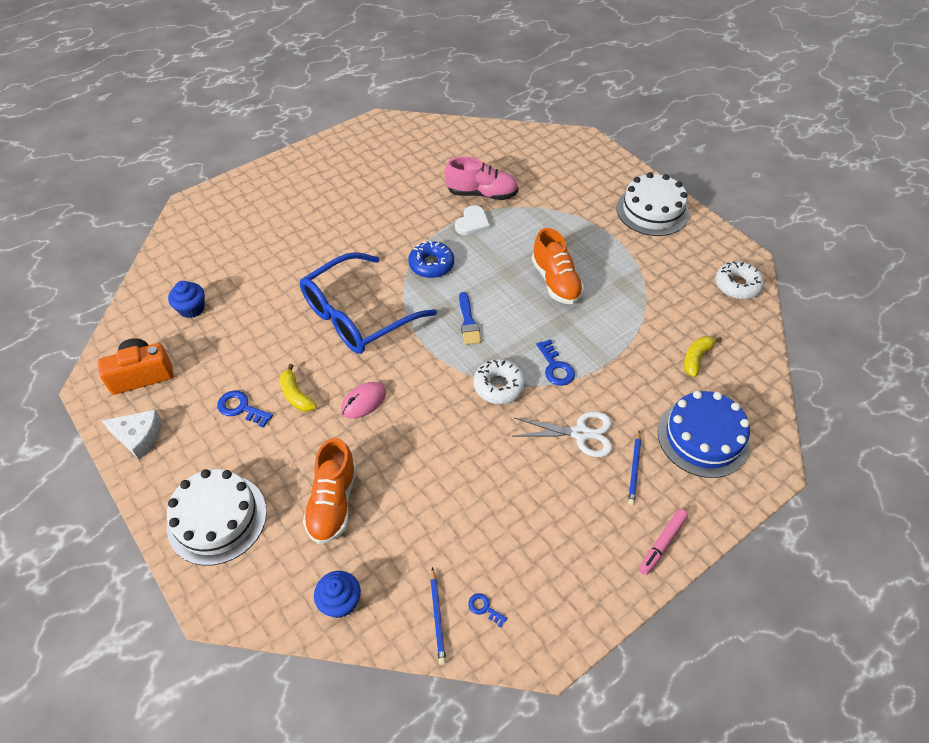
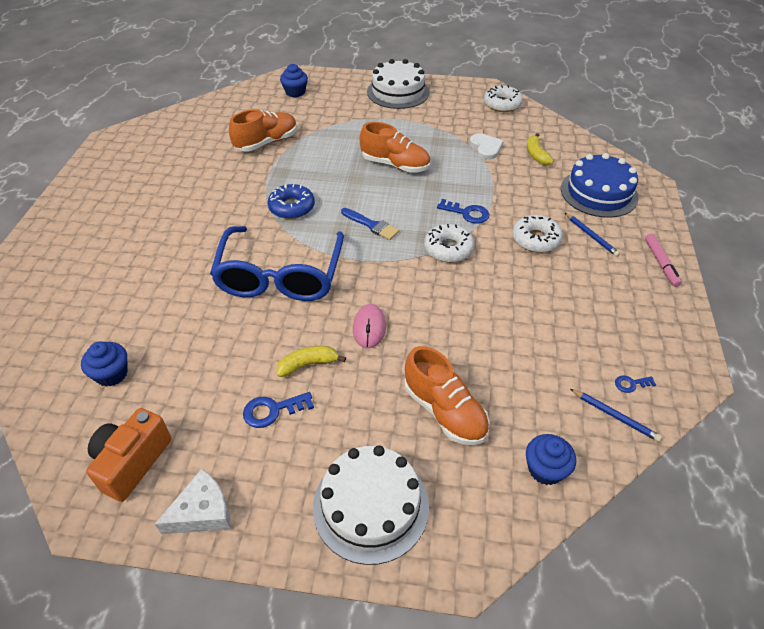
camera: 45 degrees left, 5 degrees down
(296, 395) = (308, 364): yellow banana -> yellow banana turned 150 degrees clockwise
(472, 223) = (285, 164): white heart -> white heart (486, 148)
(482, 194) = (266, 142): pink shoe -> orange shoe
(562, 158) = (295, 92): none -> blue cupcake
(580, 433) = (535, 239): white scissors -> white donut

